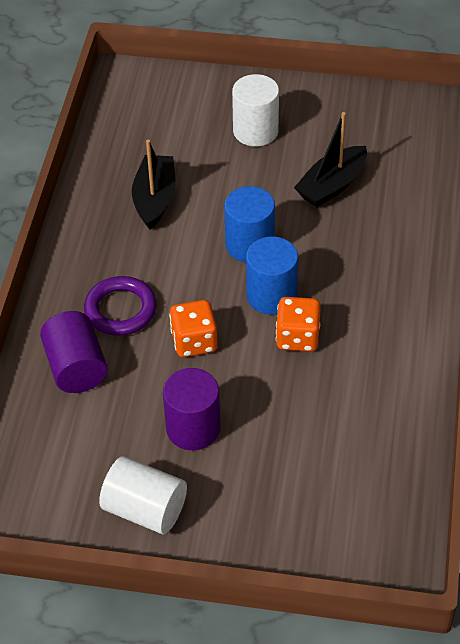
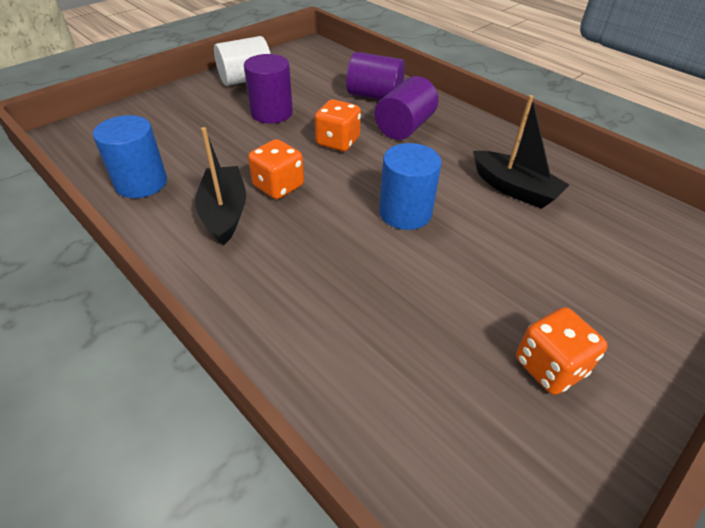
camera: 125 degrees right, 5 degrees down
(120, 310) = (404, 127): purple ring -> purple cylinder
(255, 131) = (576, 303): white cylinder -> none
(271, 295) = (335, 195): blue cylinder -> blue cylinder (141, 183)
(319, 126) = (549, 367): none -> orange dice
(332, 185) = (433, 313): black boat -> black boat (224, 213)

